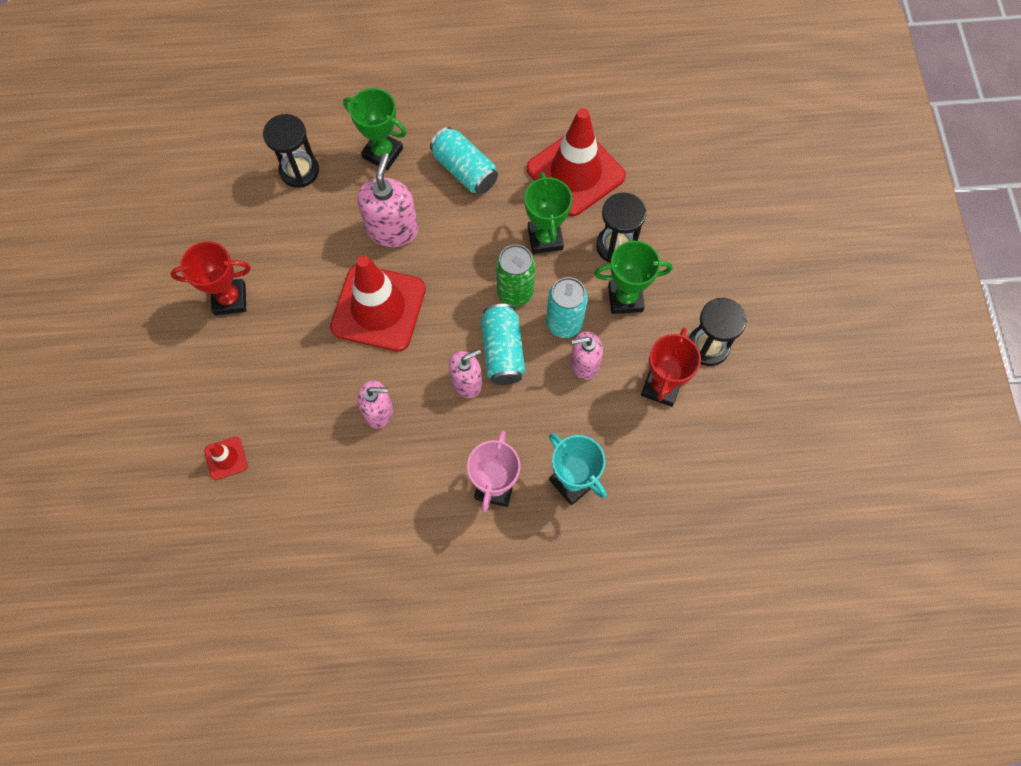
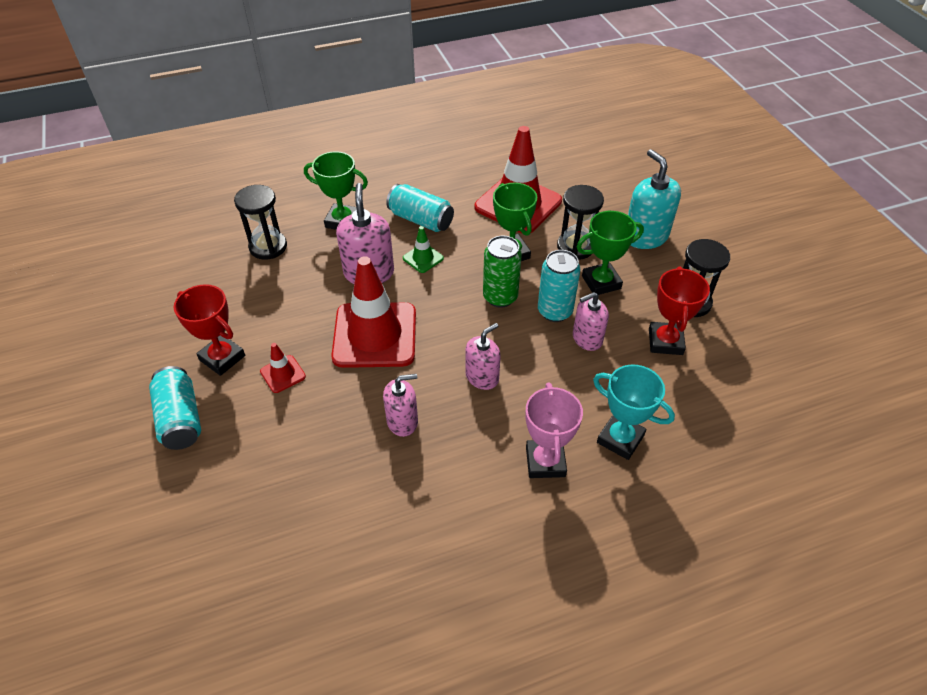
camera: 15 degrees left, 20 degrees down
(226, 458) = (249, 502): red traffic cone -> red traffic cone (283, 374)
(230, 299) = (222, 358): red trophy -> red trophy turned 60 degrees clockwise
(452, 223) = (423, 258): none -> green traffic cone
(503, 351) = (507, 345): turquoise can -> turquoise can (180, 418)
(697, 249) = (645, 236): none -> turquoise soap dispenser

